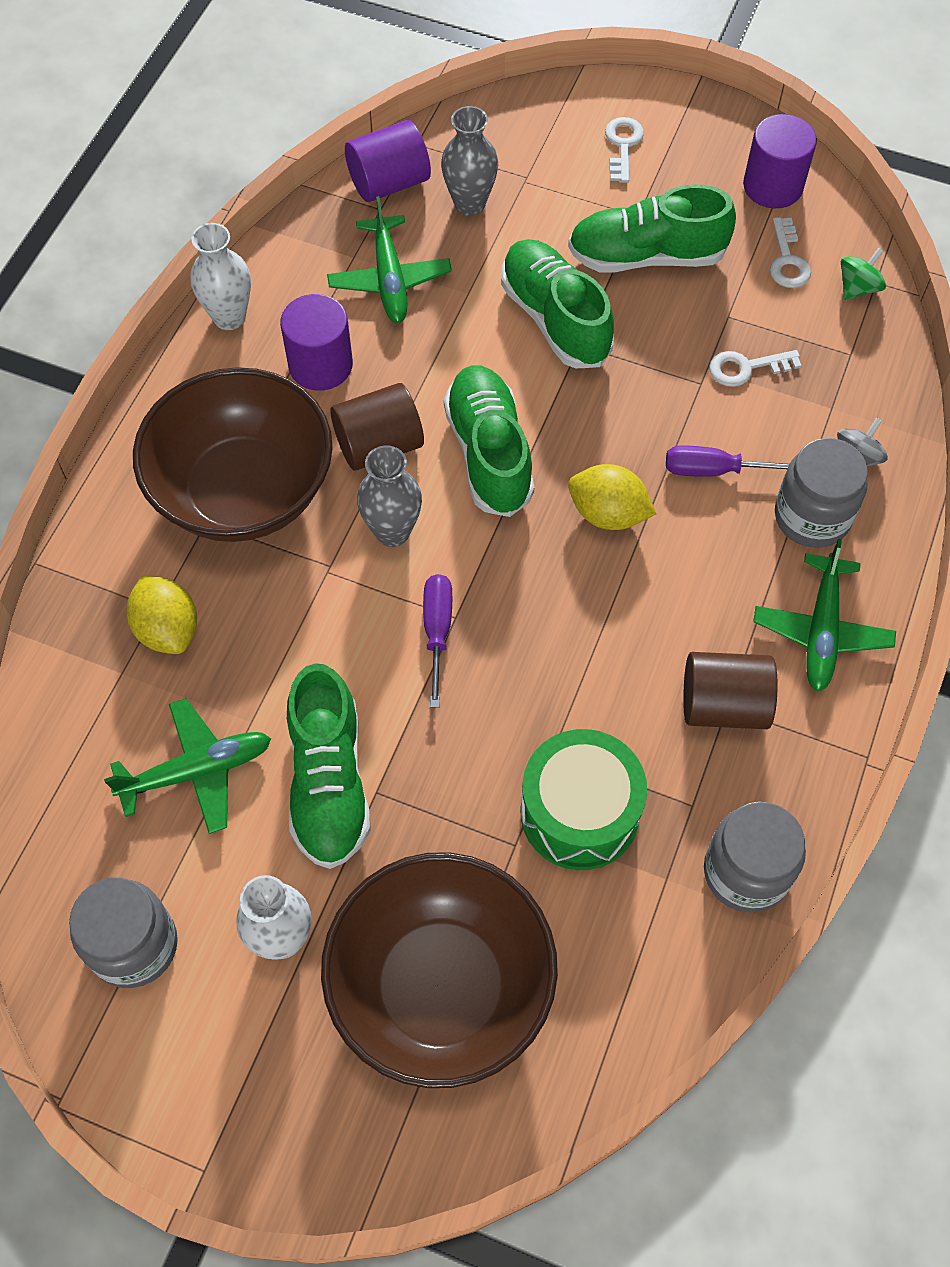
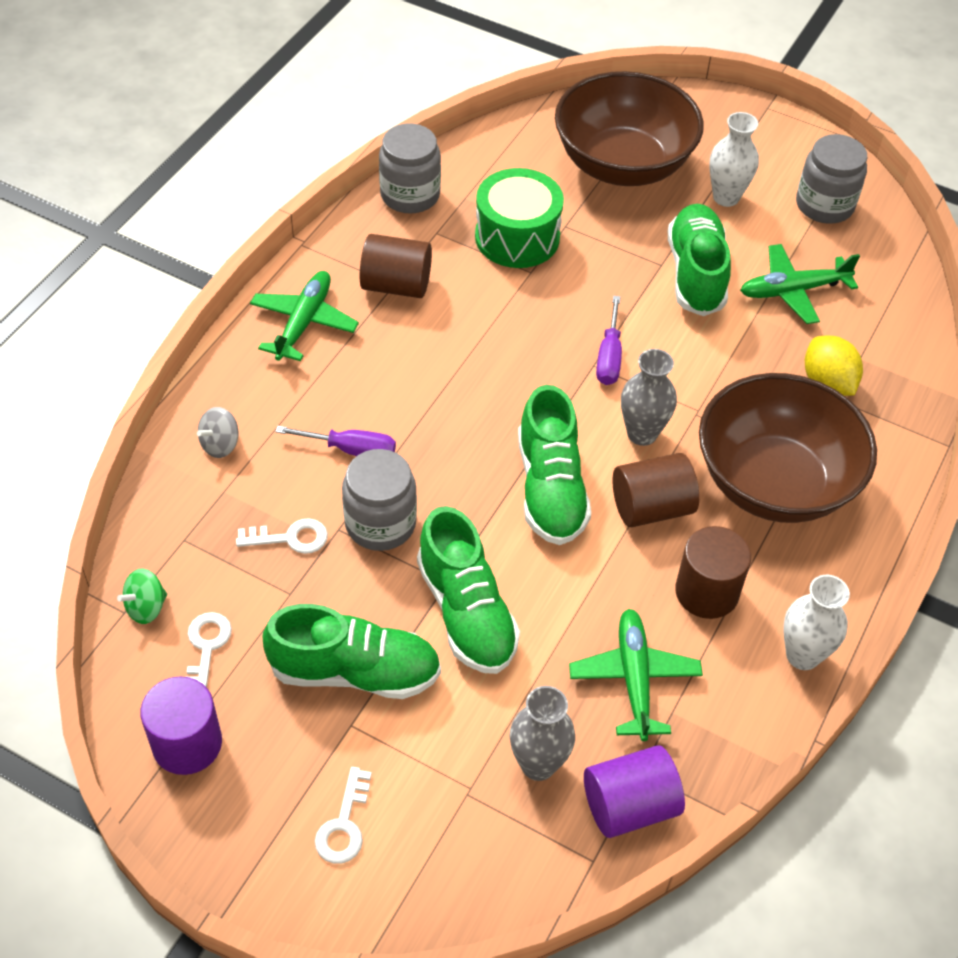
camera: 175 degrees left, 10 degrees down
(320, 365) = (706, 592): purple cylinder -> brown cylinder
(608, 514) = (453, 425): yellow lemon -> none
(812, 516) = (279, 403): grey jar -> grey jar (380, 523)

